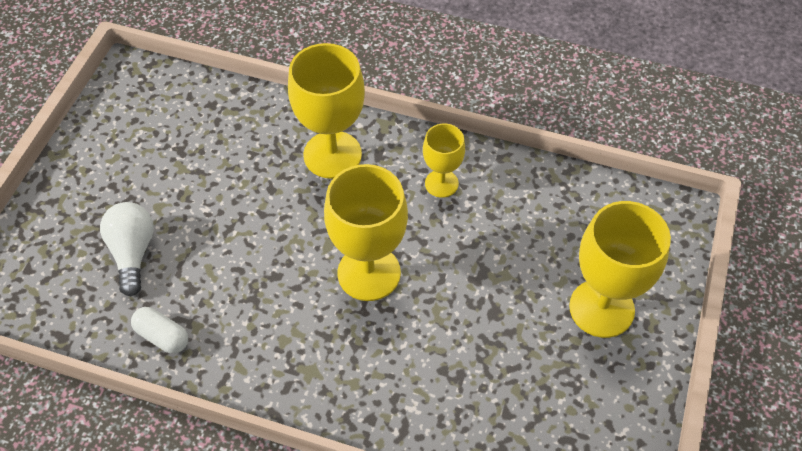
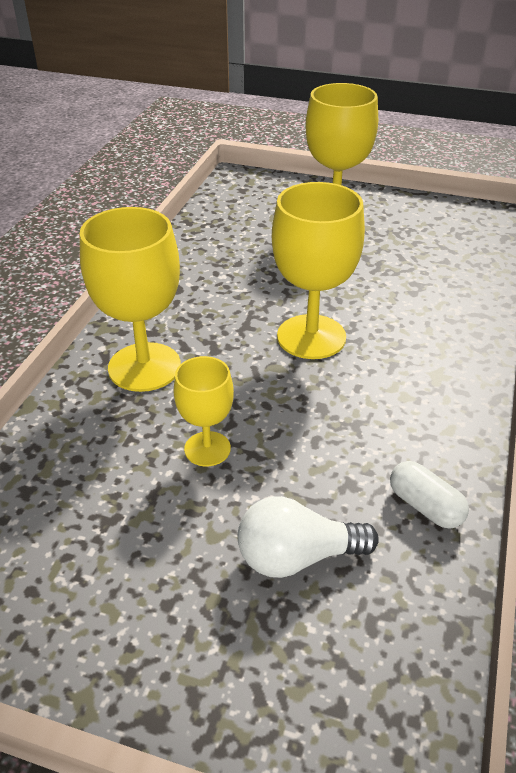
camera: 90 degrees left, 15 degrees down
(162, 336) = (425, 506): white capsule -> white capsule turned 75 degrees counterclockwise
(441, 183) = (196, 290): yellow goblet -> yellow goblet (207, 449)

